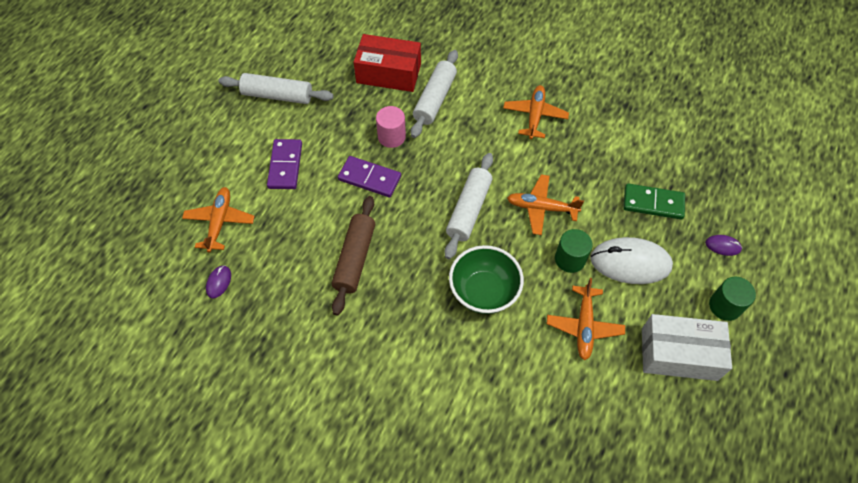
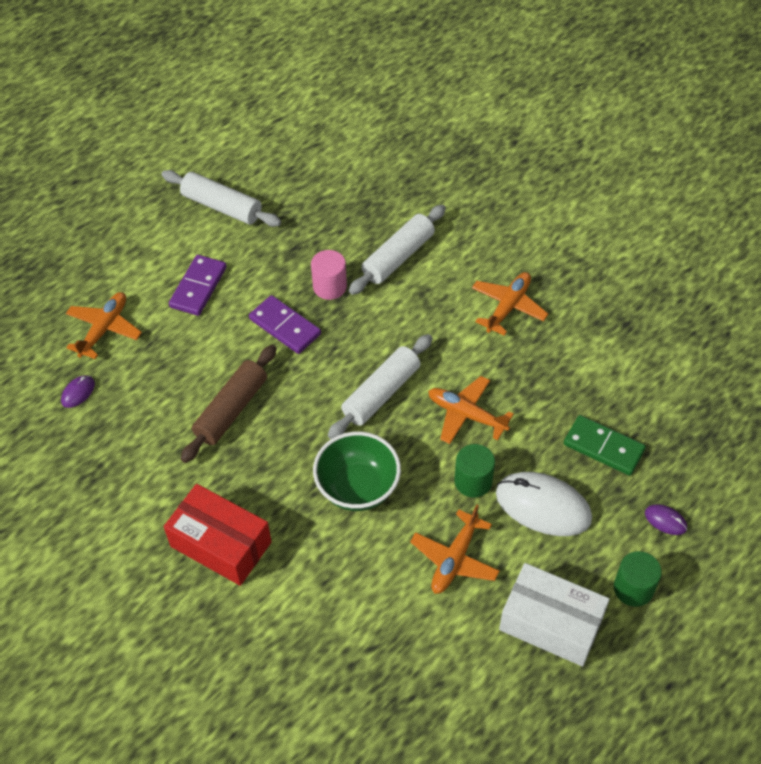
camera: 20 degrees right, 5 degrees down
(388, 73) = (357, 213): red box -> red box (220, 544)

